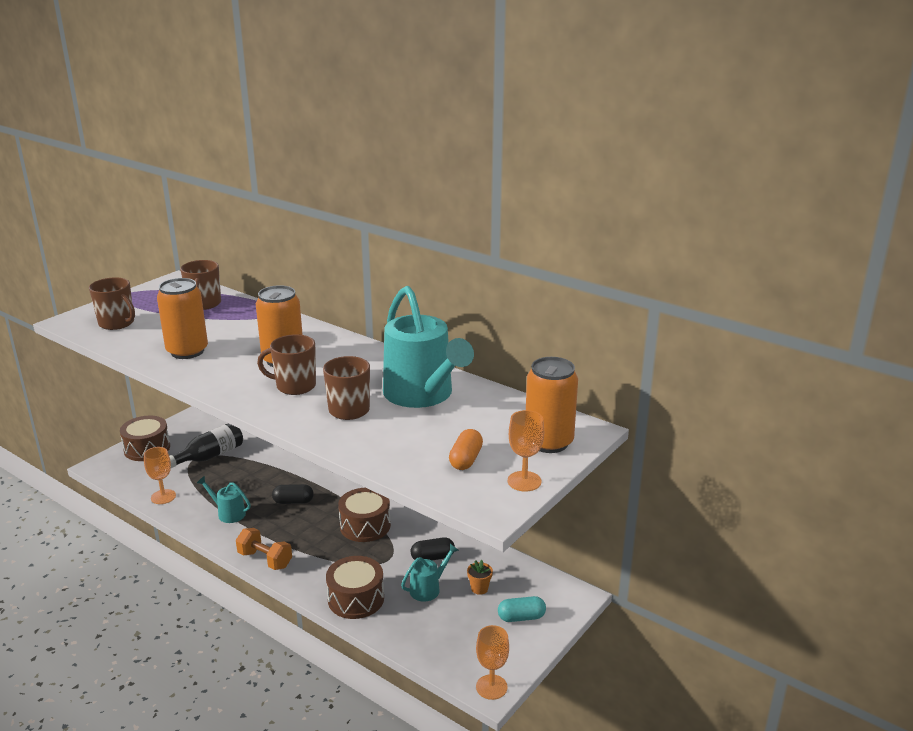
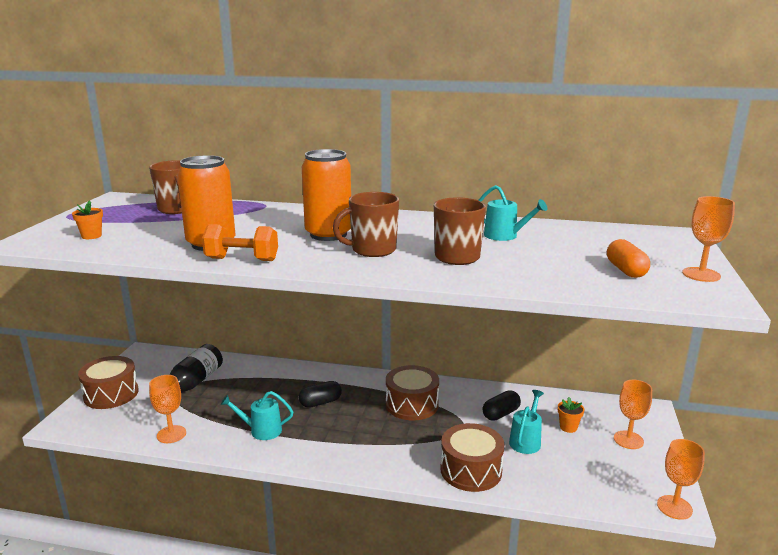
camera: 25 degrees left, 5 degrees down
(117, 323) = (91, 236): brown mug -> orange flower pot
(265, 560) = (343, 462): orange dumbbell -> orange dumbbell (242, 259)
(422, 395) = (505, 236): turquoise watering can -> turquoise watering can, size x0.45
(521, 617) = (628, 440): turquoise capsule -> orange goblet
(549, 442) = (667, 246): orange can -> none

